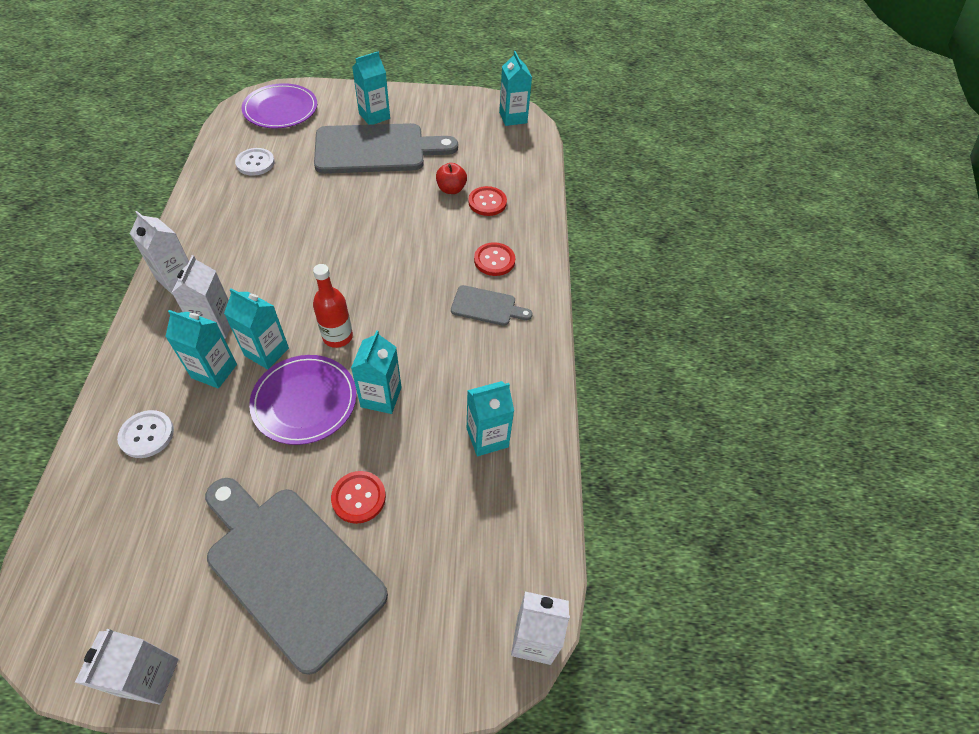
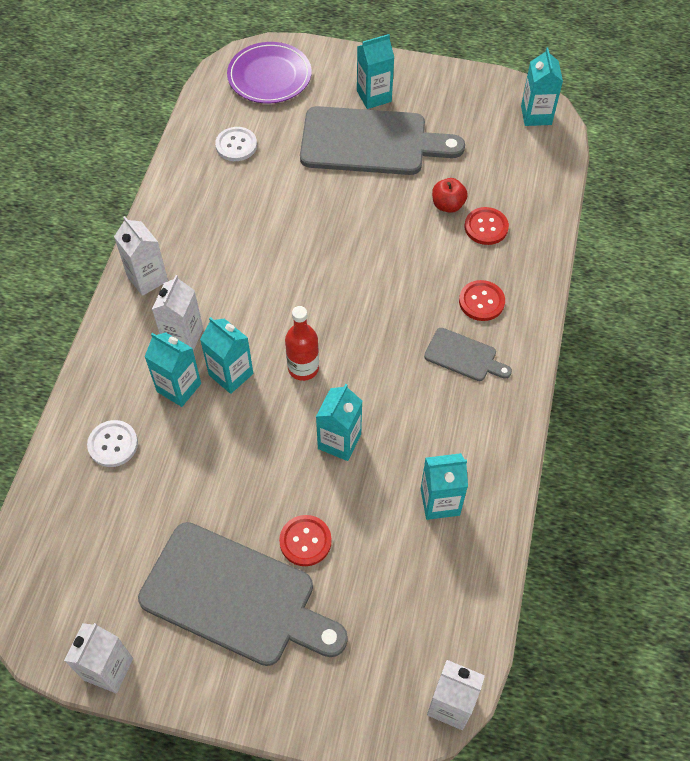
camera: 15 degrees right, 5 degrees up
(290, 568) = (235, 597): grey cutting board -> grey cutting board turned 150 degrees clockwise
(304, 401) = (263, 434): purple plate -> none

